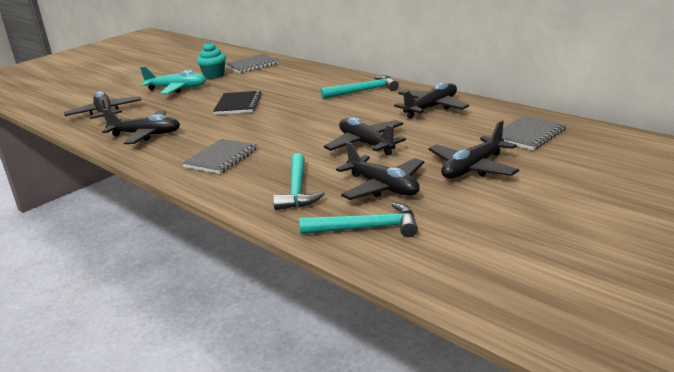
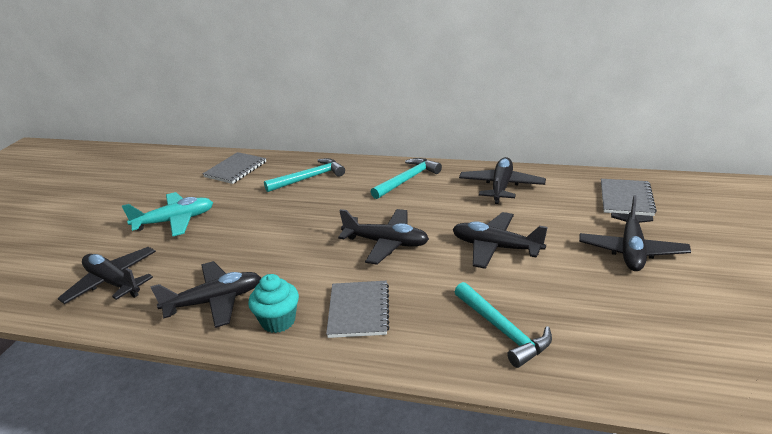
camera: 30 degrees left, 5 degrees up
(214, 75) = (203, 192): turquoise cupcake -> turquoise cupcake (278, 321)
(238, 104) = (285, 227): black notebook -> none
(367, 228) = (637, 359): turquoise hammer -> turquoise hammer (309, 178)
(383, 187) = (583, 299): black plane -> black plane (386, 243)

